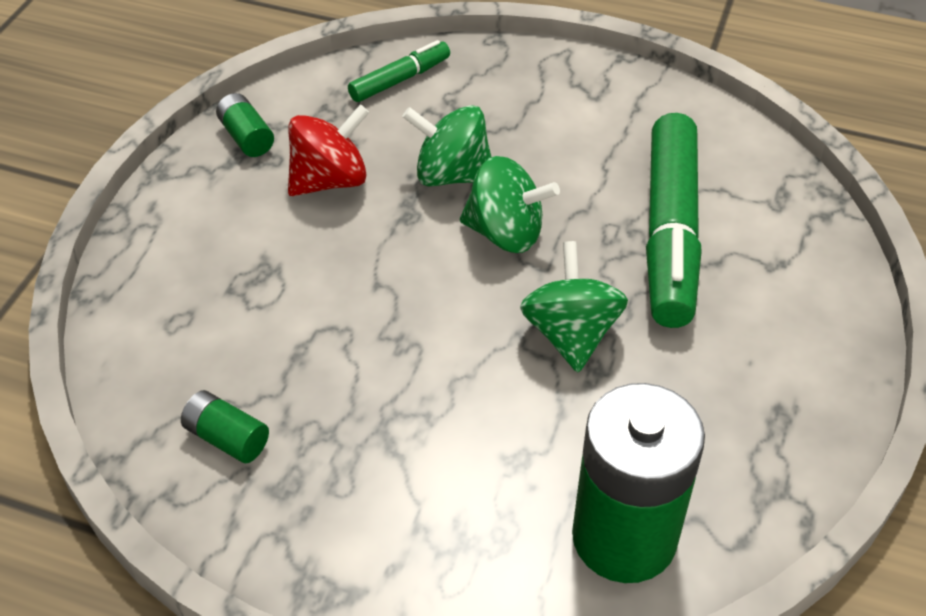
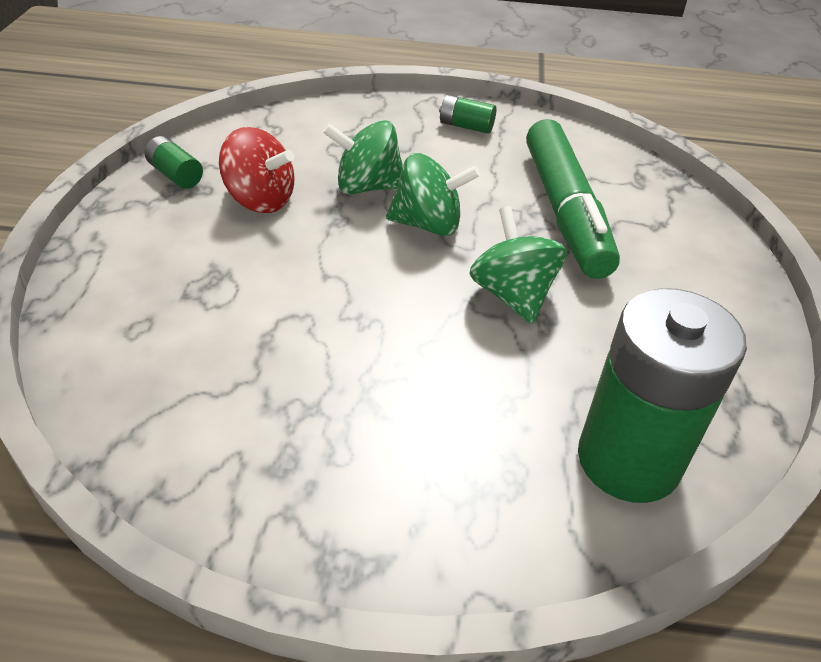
camera: 15 degrees left, 5 degrees down
(227, 438) = (210, 427): green battery -> green battery (466, 126)
(330, 180) = (260, 200): red spinning top -> red spinning top turned 75 degrees clockwise
(400, 80) = (302, 125): green marker -> none

